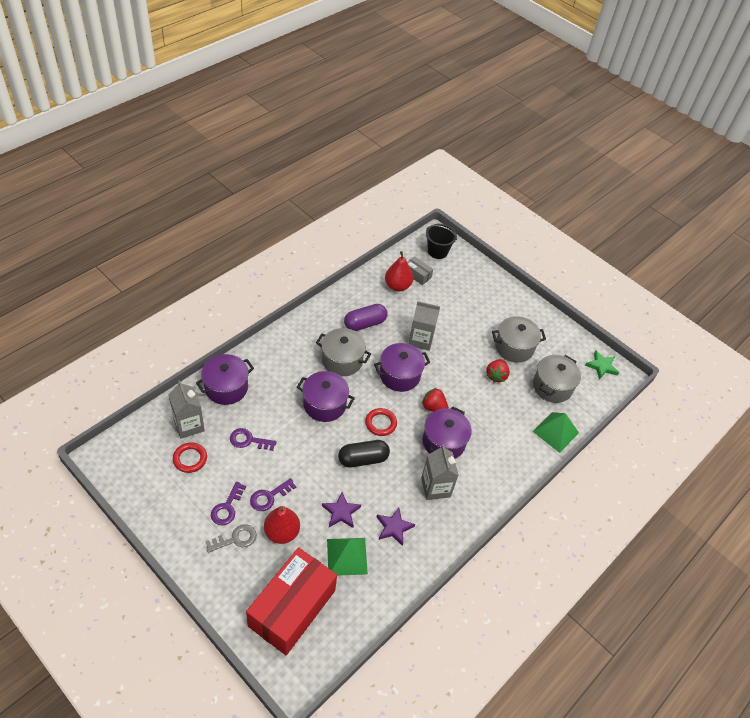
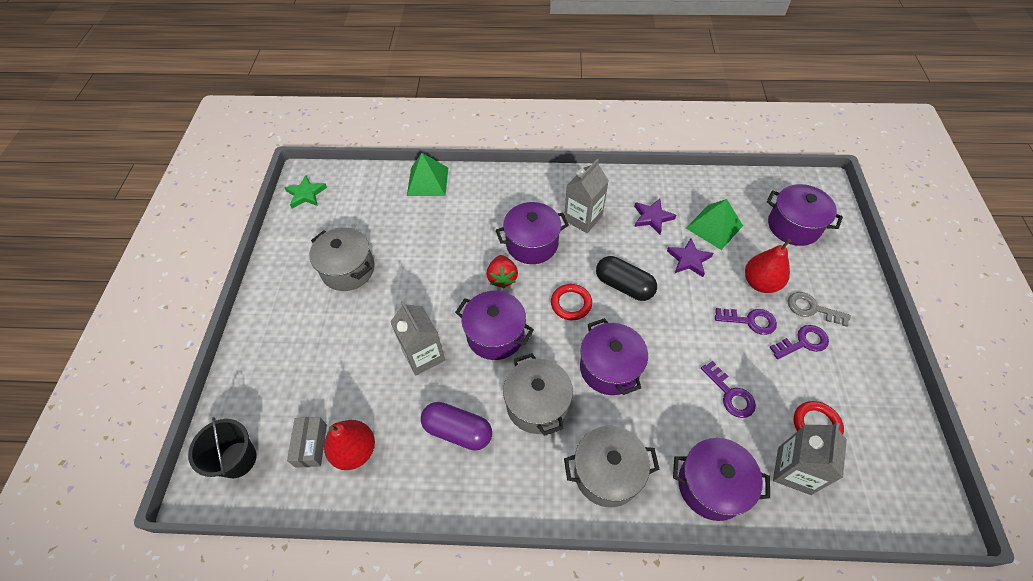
camera: 125 degrees left, 5 degrees up
(292, 608) = (793, 226): red box -> purple pot
(496, 376) = (405, 259): red strawberry -> none
(552, 386) = (373, 212): grey pot -> grey pot (607, 473)

